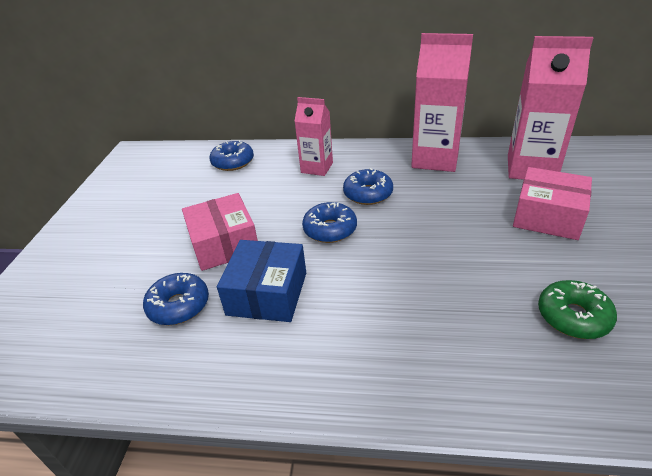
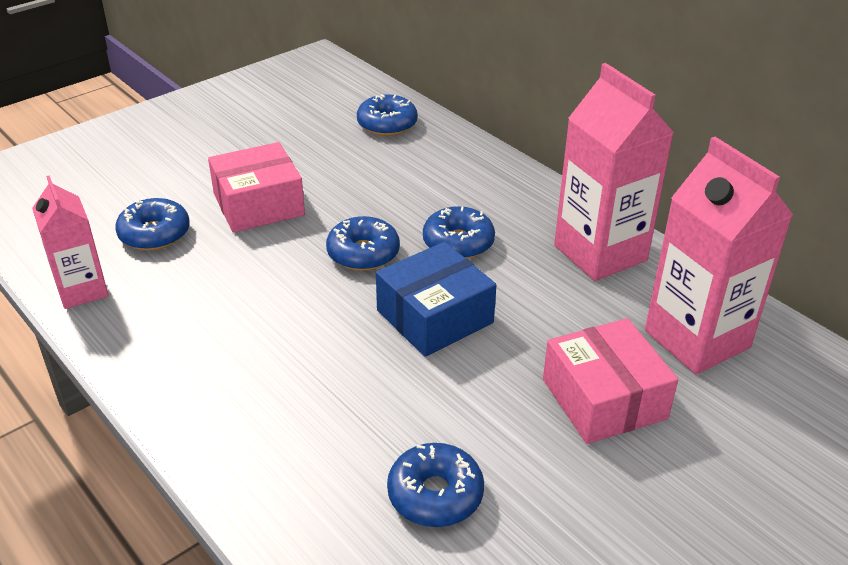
camera: 40 degrees right, 0 degrees up
(224, 244) = (258, 204): pink box -> pink box turned 45 degrees clockwise
(267, 293) = (226, 272): blue box -> blue box (434, 316)
(317, 168) = (456, 181): pink carton -> pink carton (82, 290)
(573, 316) = (435, 494): green donut -> blue donut

